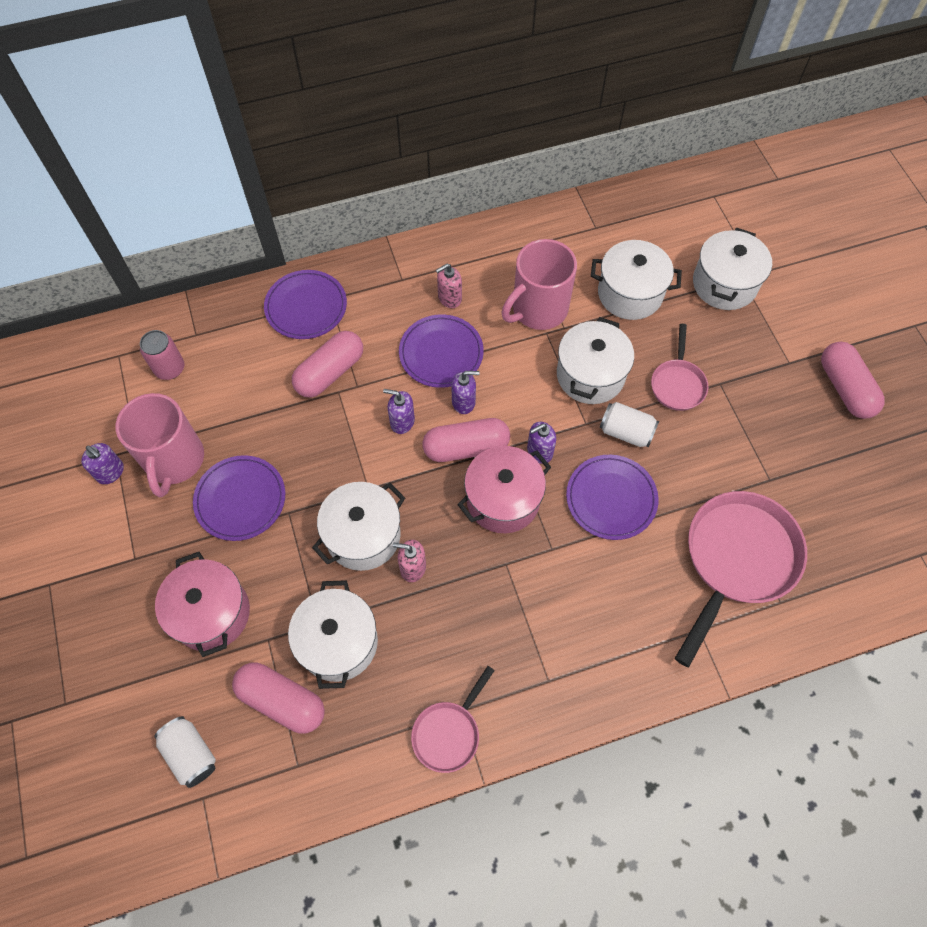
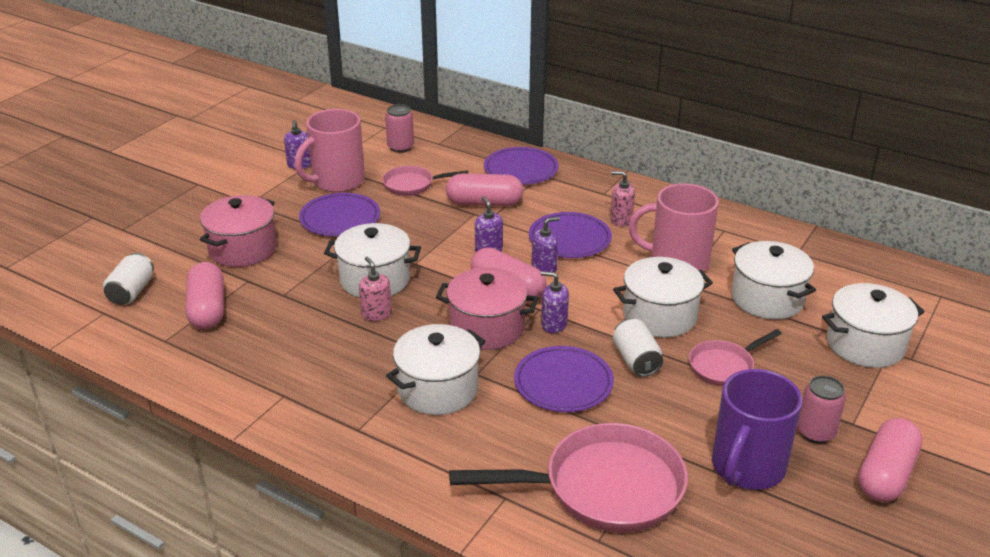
camera: 50 degrees right, 30 degrees down
(338, 642) = (278, 311): white pot -> white pot (438, 389)
(448, 733) = (259, 398): pink pan -> pink pan (412, 185)
(464, 402) = (544, 268): purple soap dispenser -> purple soap dispenser turned 75 degrees counterclockwise
(781, 391) = (815, 432): none -> pink can
(782, 458) = (747, 468): none -> purple mug

